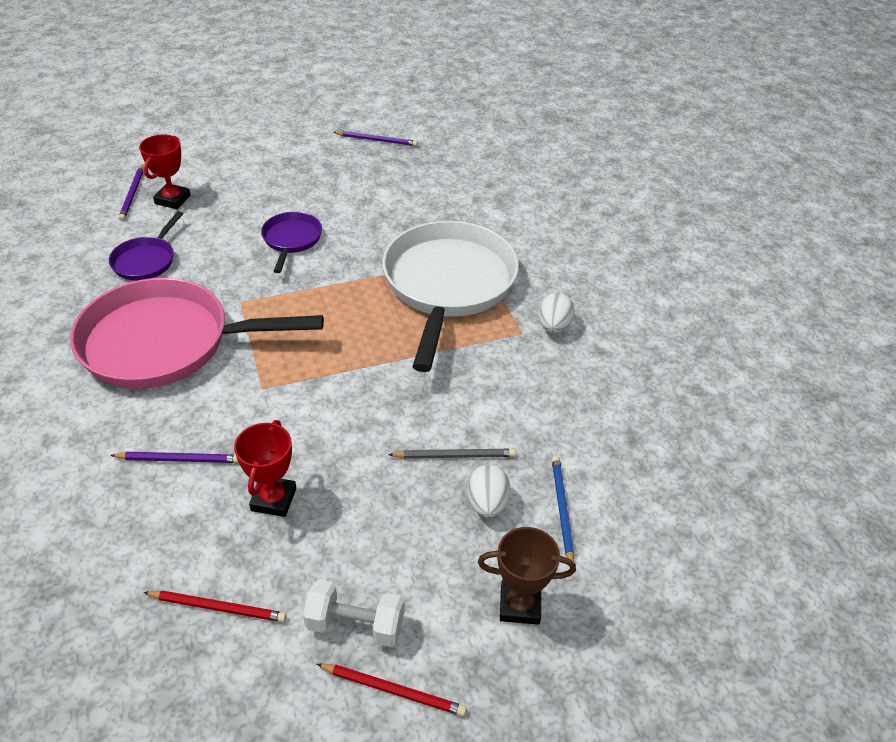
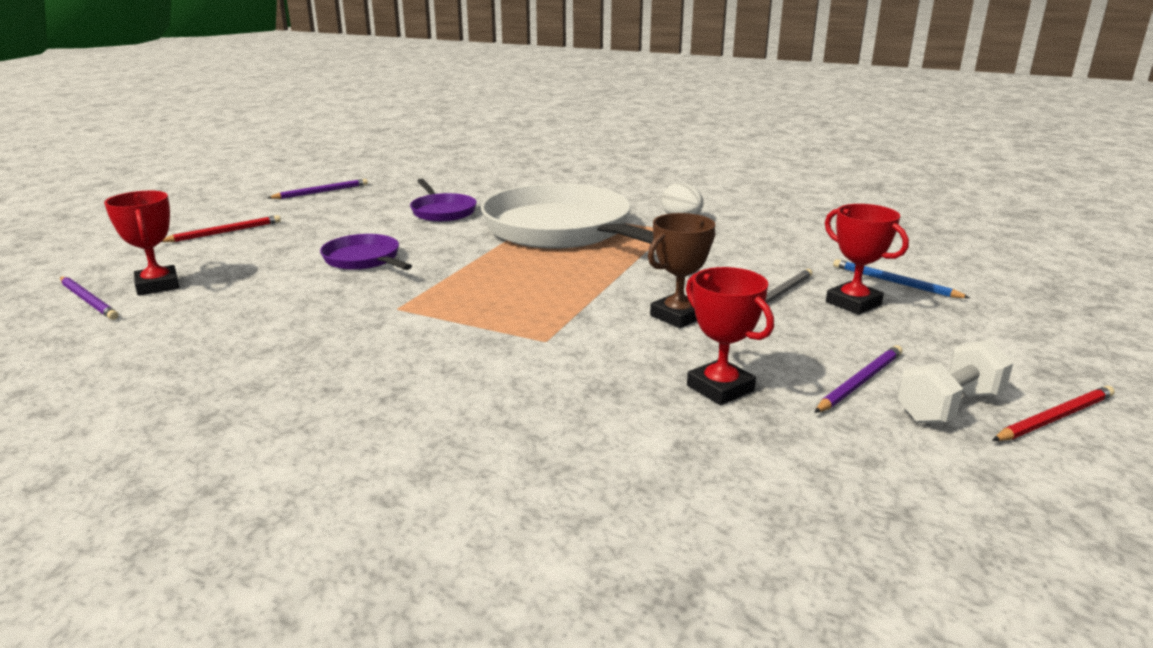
camera: 45 degrees left, 20 degrees down
(146, 260) = (215, 329): purple pan -> purple pan (442, 211)
(166, 343) = (375, 363): pink pan -> none
(179, 459) = (577, 419): purple pencil -> purple pencil (860, 382)
(218, 607) = (848, 474): red pencil -> red pencil (224, 232)
(487, 504) = (853, 303): white egg -> red trophy
(520, 605) = (990, 331): brown trophy -> brown trophy (678, 316)

